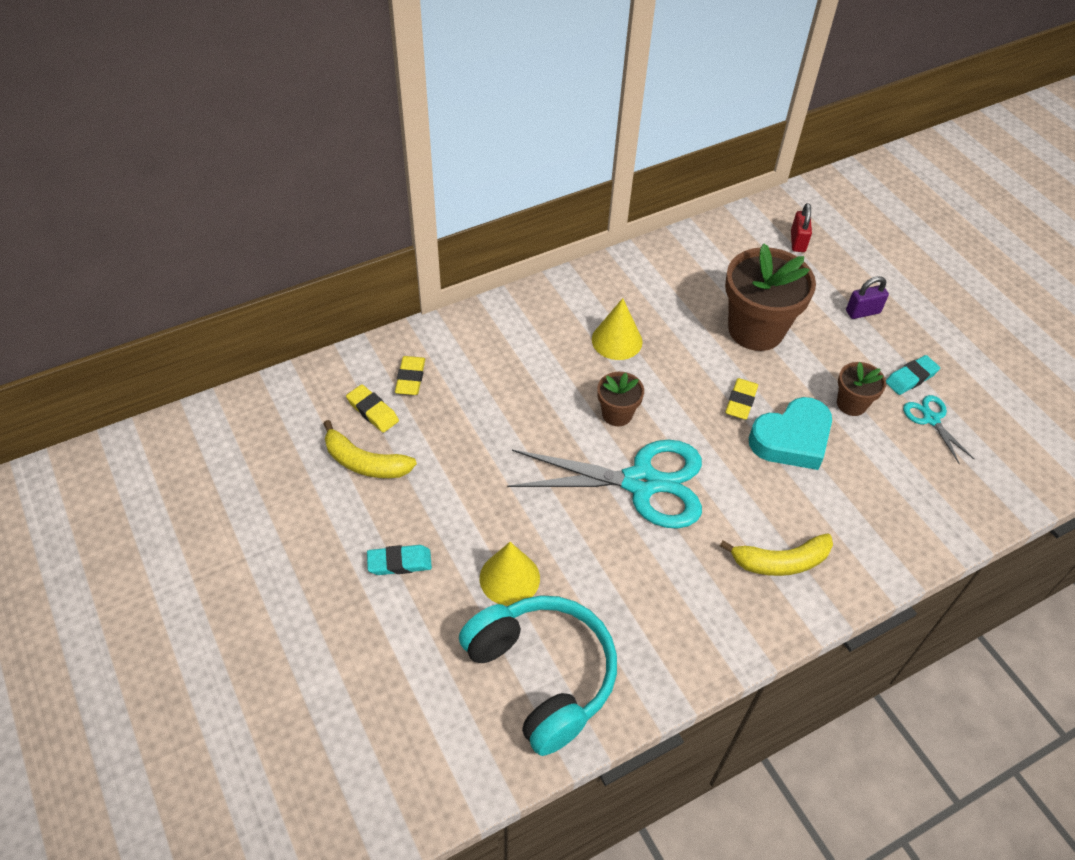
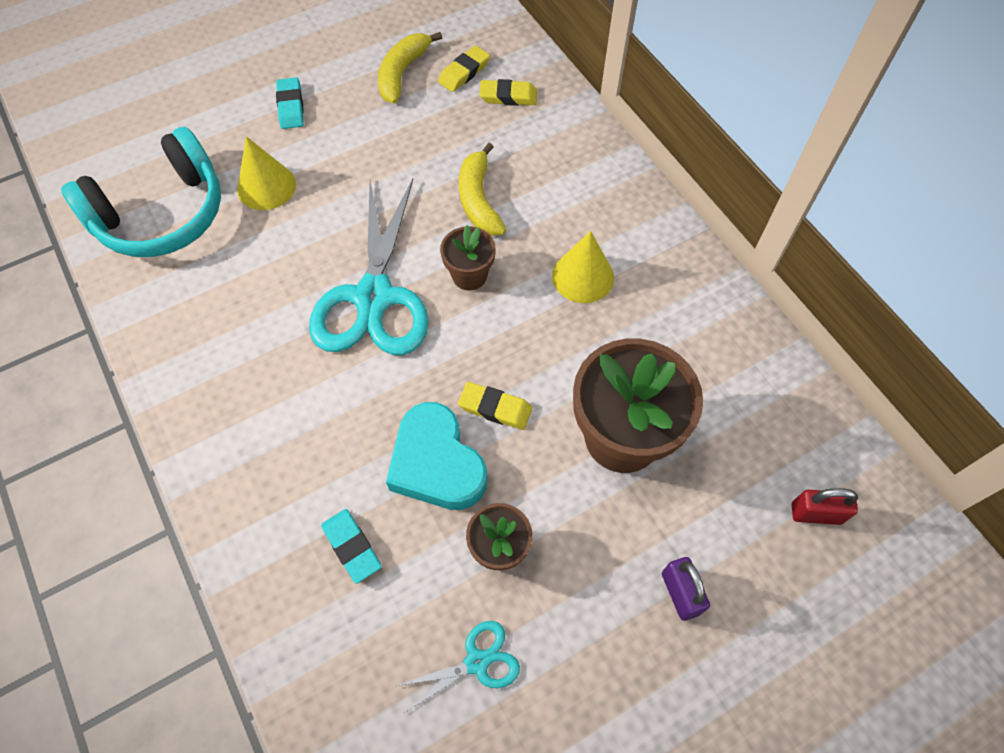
camera: 90 degrees right, 10 degrees up
(780, 562) = (261, 432): yellow banana -> yellow banana (478, 200)
(911, 378) = (554, 646): turquoise eraser -> turquoise eraser (352, 547)

